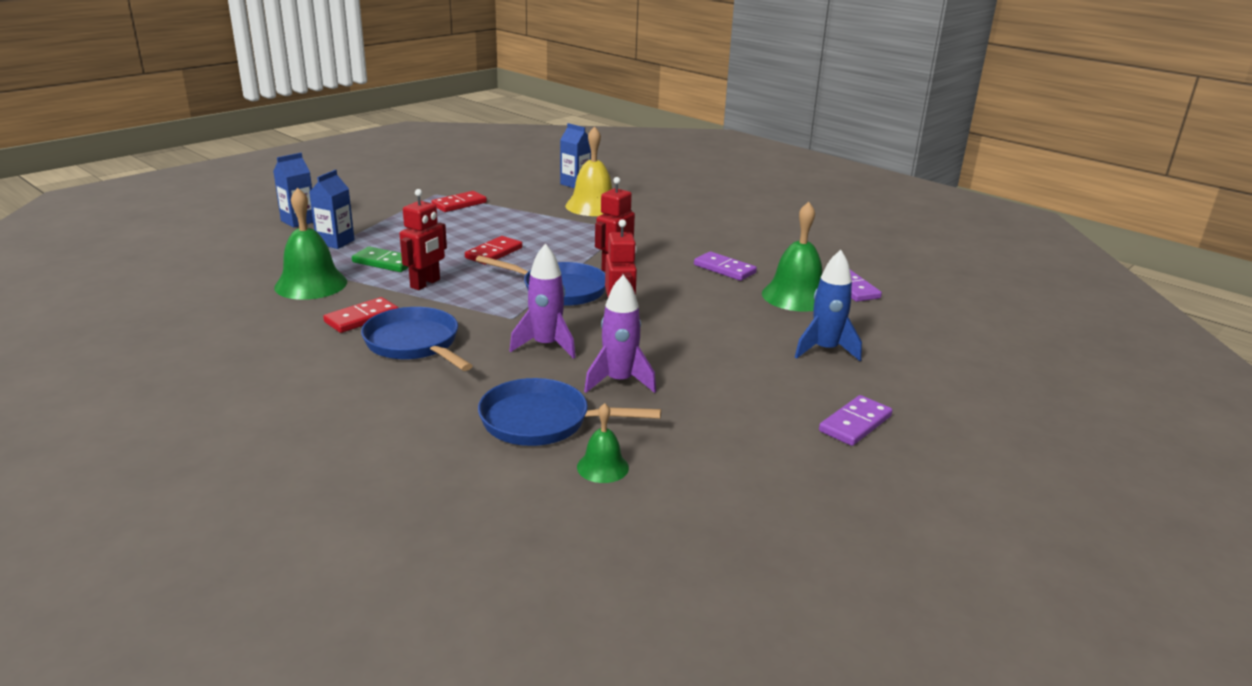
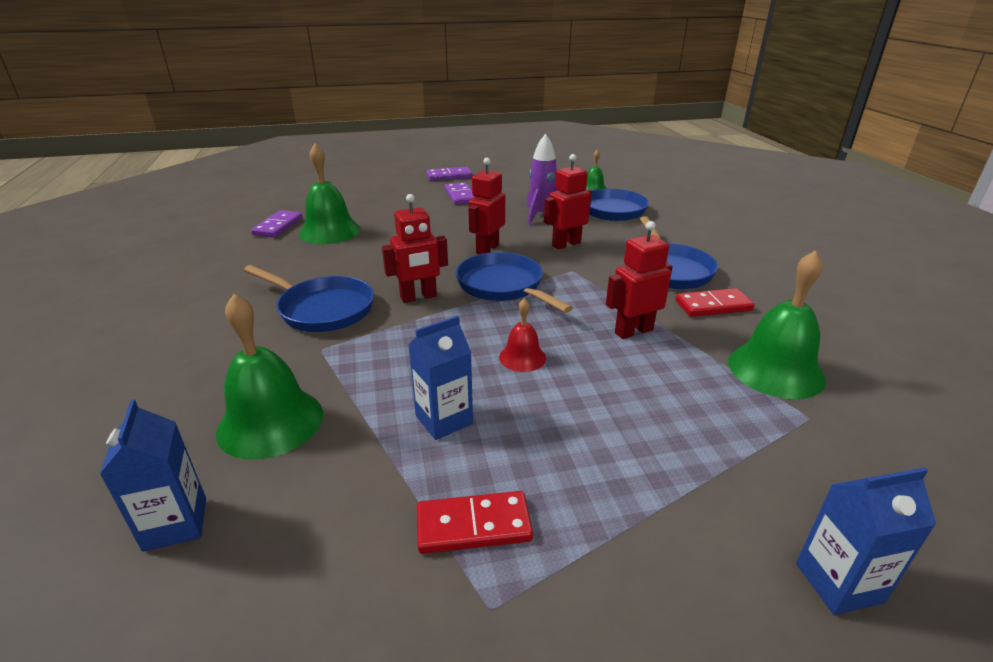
camera: 145 degrees left, 5 degrees up
(335, 242) = (748, 462): blue carton -> blue carton (444, 420)
(384, 262) = (673, 383): green domino -> none
(494, 253) = (522, 357): red domino -> red bell
(546, 346) = (566, 244): purple rocket -> red robot
(593, 206) = (270, 422): yellow bell -> green bell
(665, 245) = (322, 309): none -> blue pan
(724, 269) = (327, 266): purple domino -> purple domino (460, 196)
(825, 350) = (392, 201): blue rocket -> none

